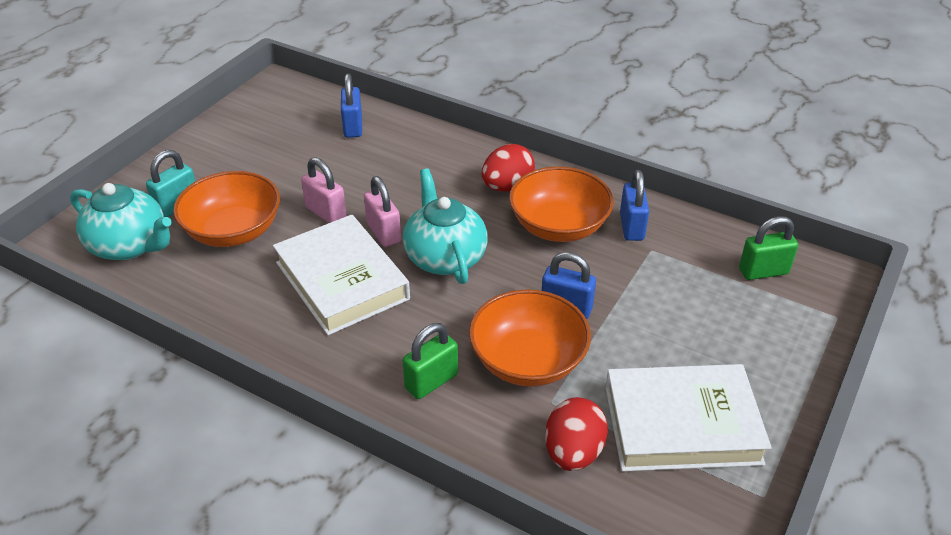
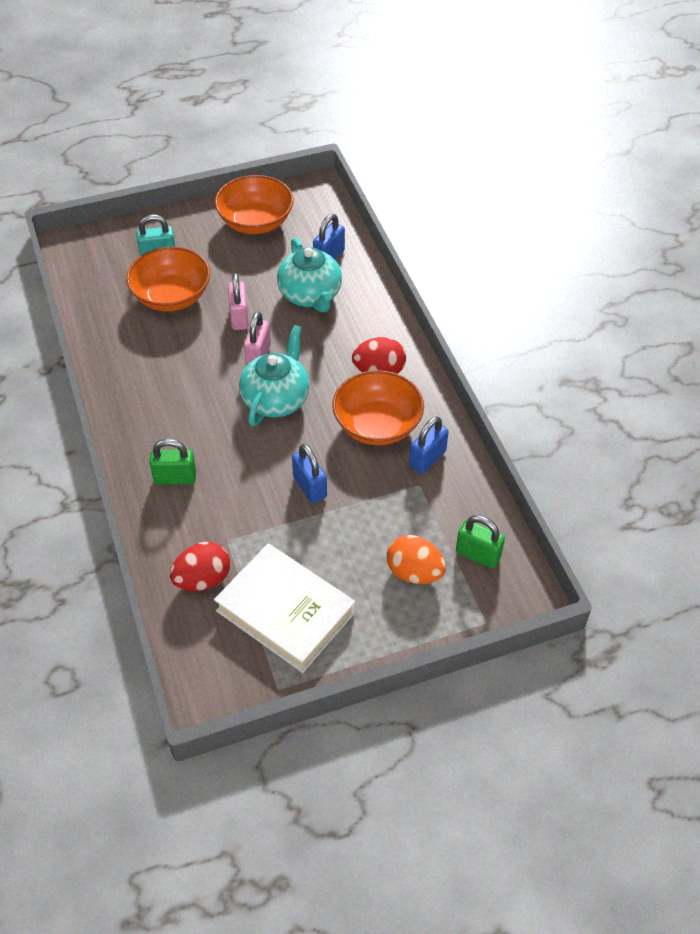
camera: 40 degrees right, 10 degrees up
(130, 246) = (105, 270): turquoise teapot -> turquoise teapot (310, 295)
(341, 281) = (197, 374): white book -> none
(528, 361) = (244, 505): orange bowl -> orange bowl (255, 222)
(737, 317) = (414, 572): none -> orange egg

